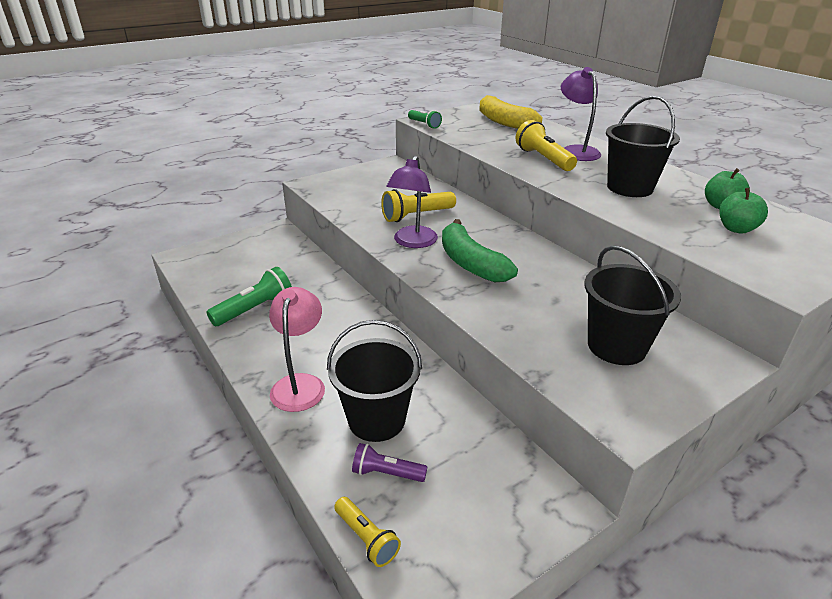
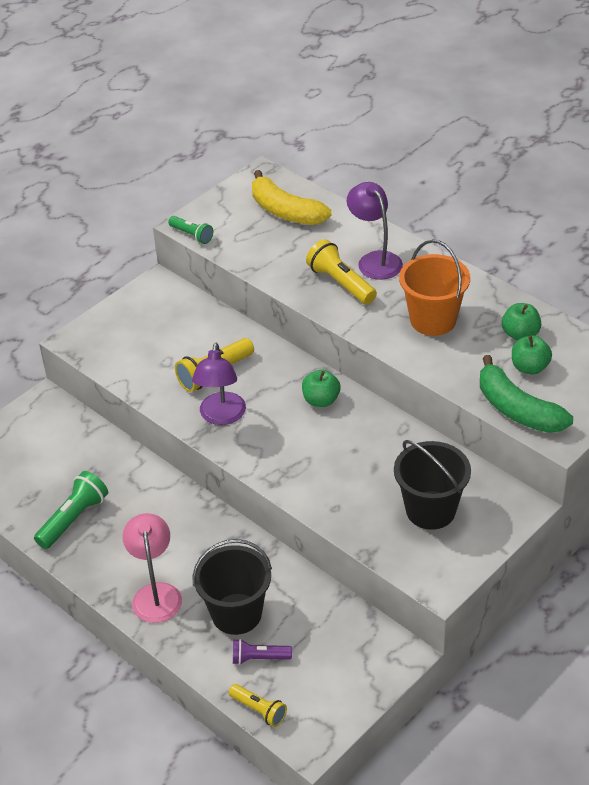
camera: 10 degrees left, 10 degrees up
(470, 263) = (287, 435): green banana -> green banana (517, 409)
(509, 245) = (321, 400): none -> green apple
(630, 188) = (433, 320): black bucket -> orange bucket

